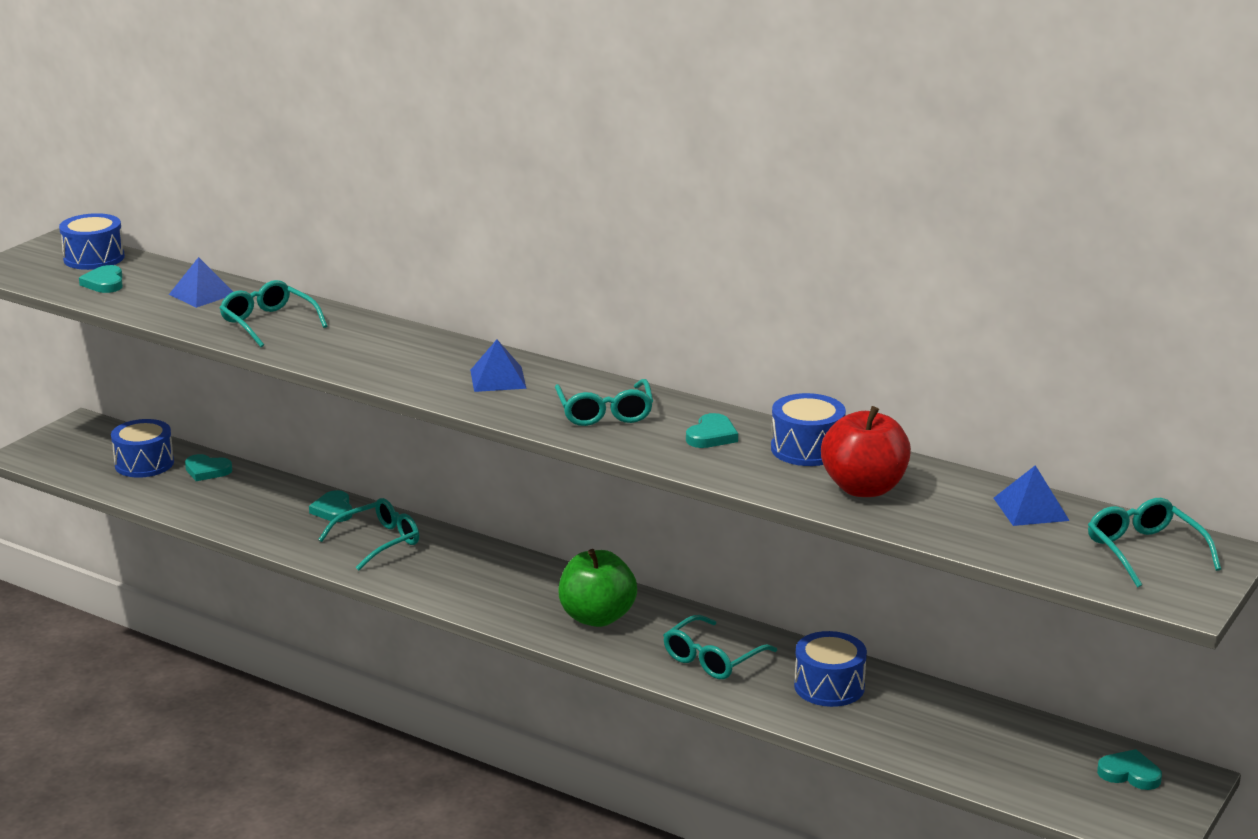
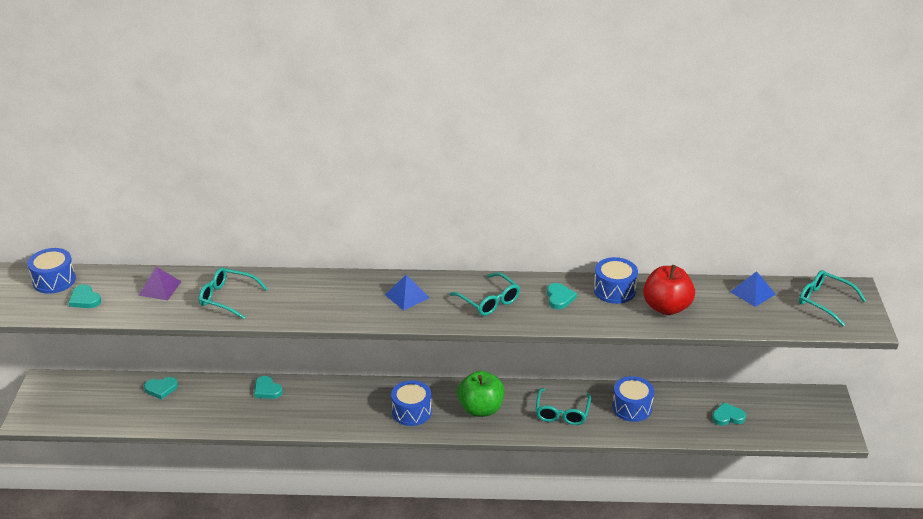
camera: 30 degrees left, 10 degrees up
(144, 463) = (115, 398): blue drum -> blue drum (411, 412)
(202, 294) = (160, 288): blue pyramid -> purple pyramid
(379, 542) = (315, 403): turquoise glasses -> none
(1129, 773) = (803, 404): turquoise heart -> turquoise heart (727, 417)

